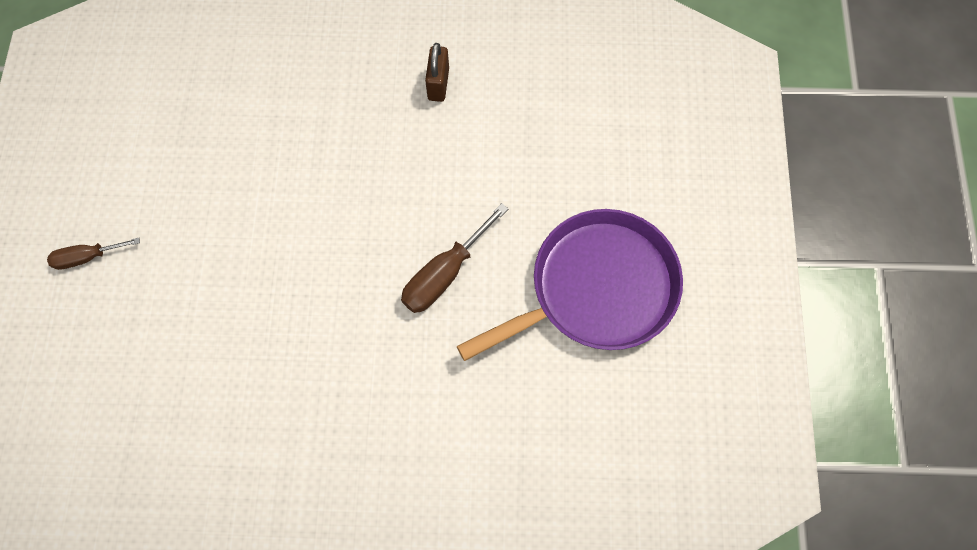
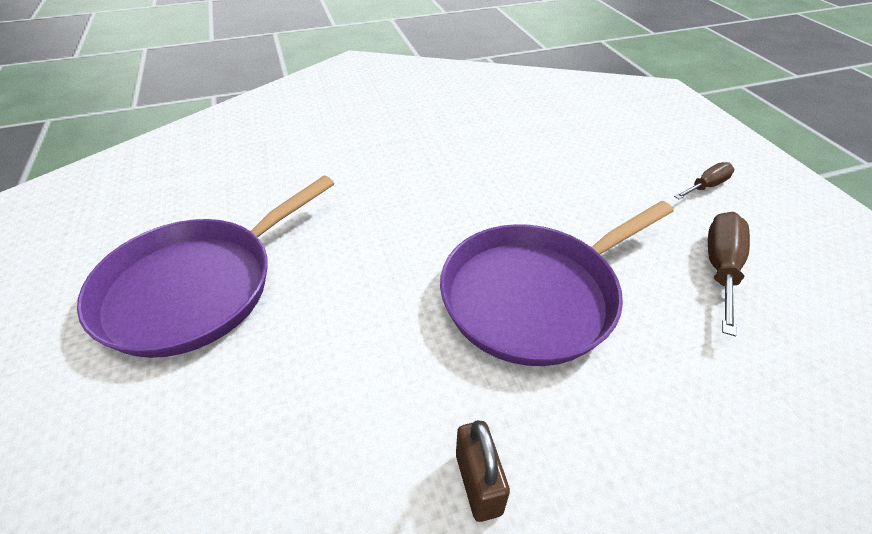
camera: 160 degrees right, 25 degrees down
(332, 190) = (535, 295): none -> purple pan
(444, 274) = (372, 257): brown screwdriver -> brown screwdriver (720, 268)

